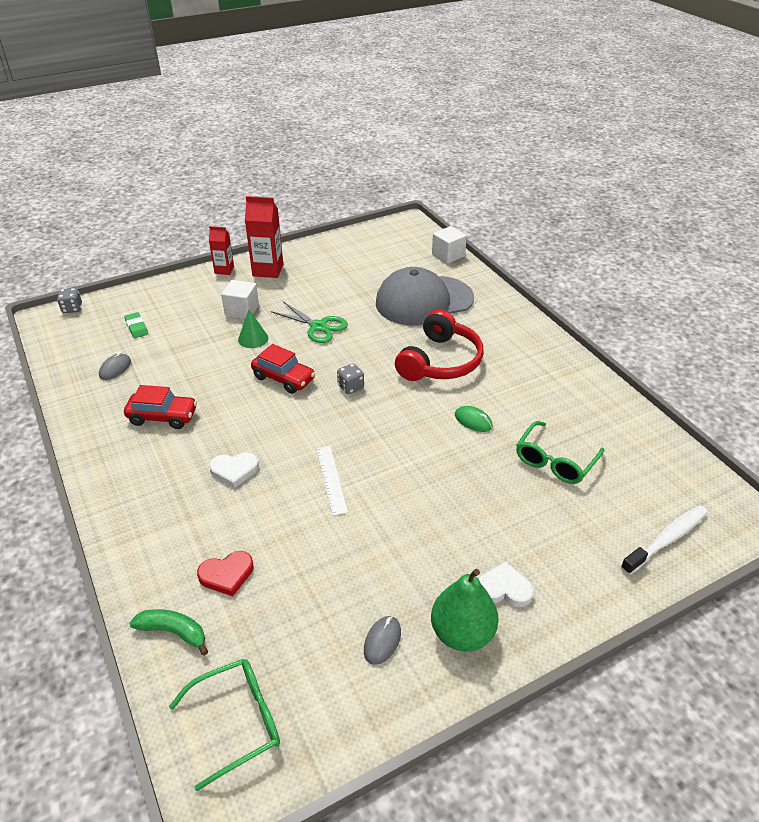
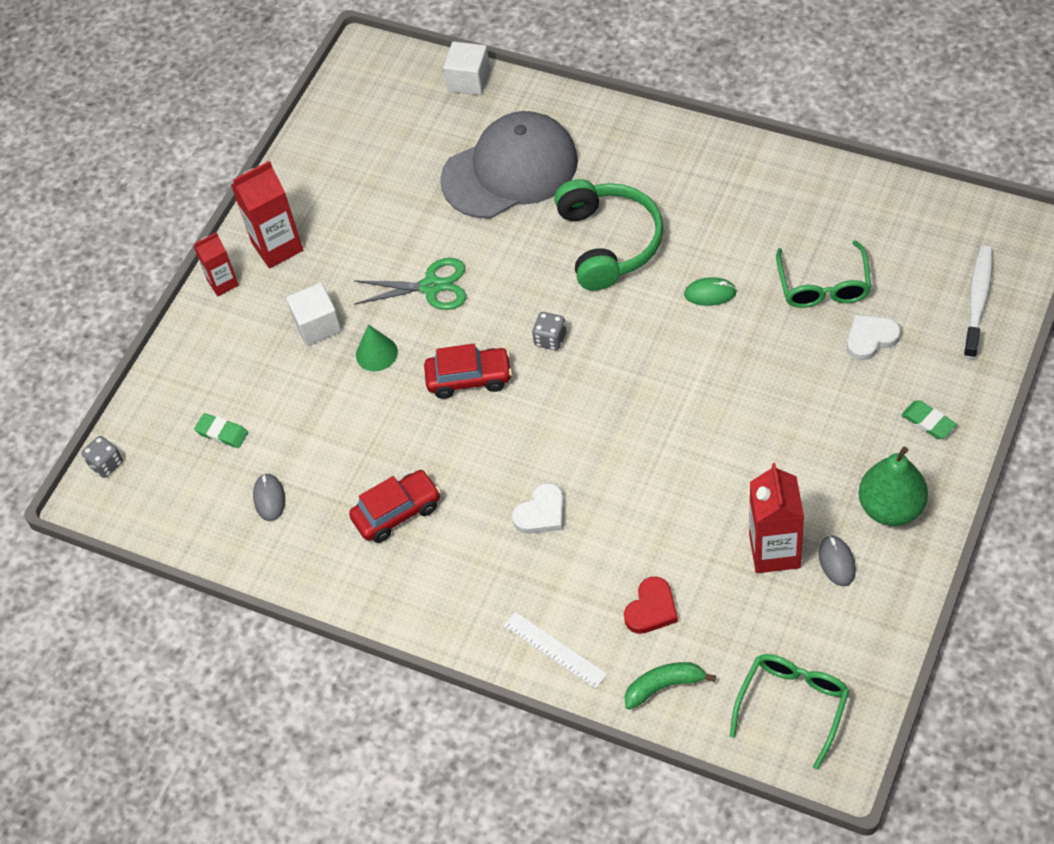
camera: 30 degrees left, 15 degrees up
(331, 479) = (642, 454): white ruler -> white ruler (554, 650)
(347, 600) = (774, 551): none -> red carton
(424, 301) = (510, 170): grey cap -> grey cap turned 150 degrees counterclockwise
(440, 361) = (608, 243): red headphones -> green headphones
(504, 589) = (889, 445): white heart -> white heart (870, 338)
(550, 594) = (928, 422): none -> green eraser

